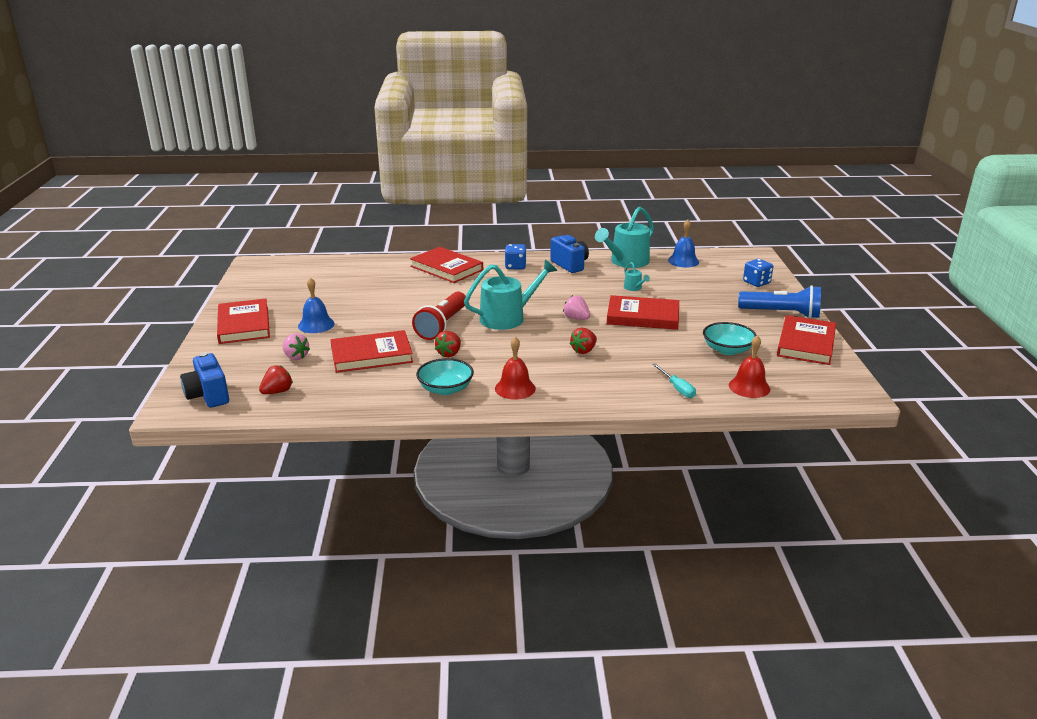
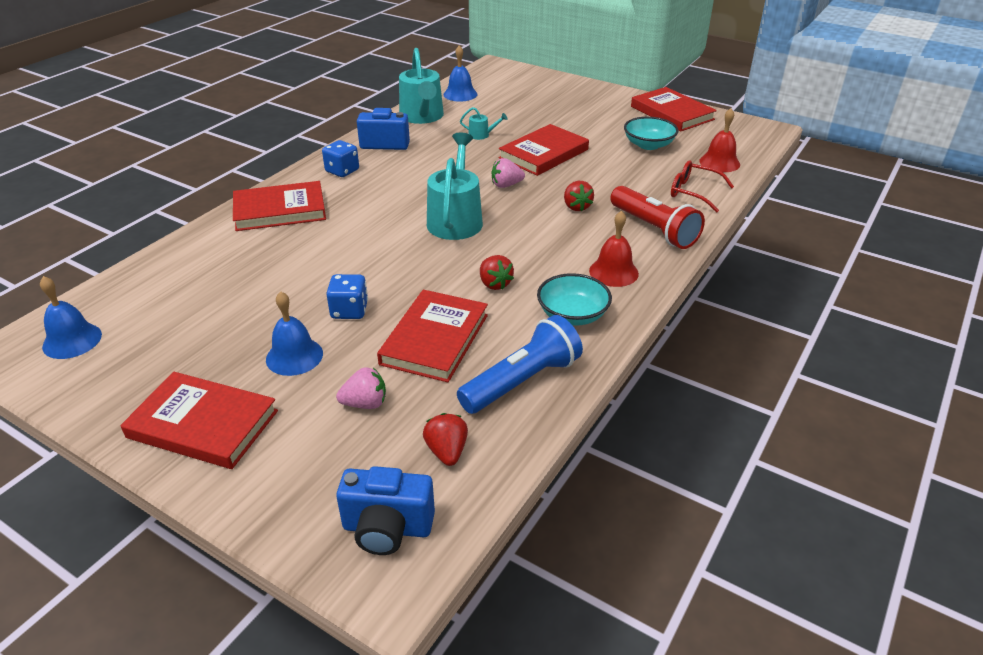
camera: 55 degrees left, 10 degrees up
(275, 272) = (72, 340): none -> blue bell
(442, 325) = (421, 264): red flashlight -> red flashlight (653, 229)
(677, 388) = (693, 192): turquoise screwdriver -> red glasses
(756, 282) = (545, 86): blue dice -> blue dice (349, 310)
(781, 313) = (611, 100): blue flashlight -> blue flashlight (522, 381)

